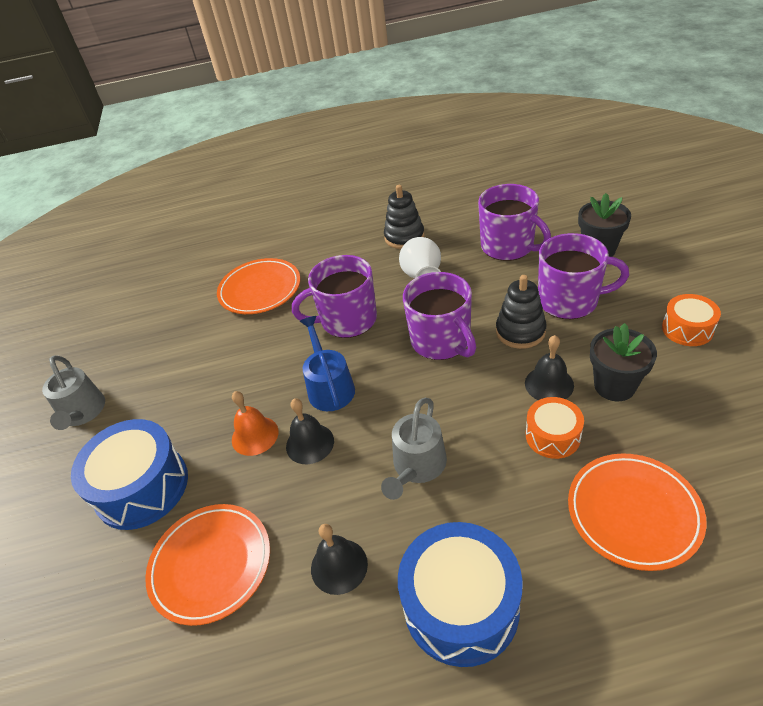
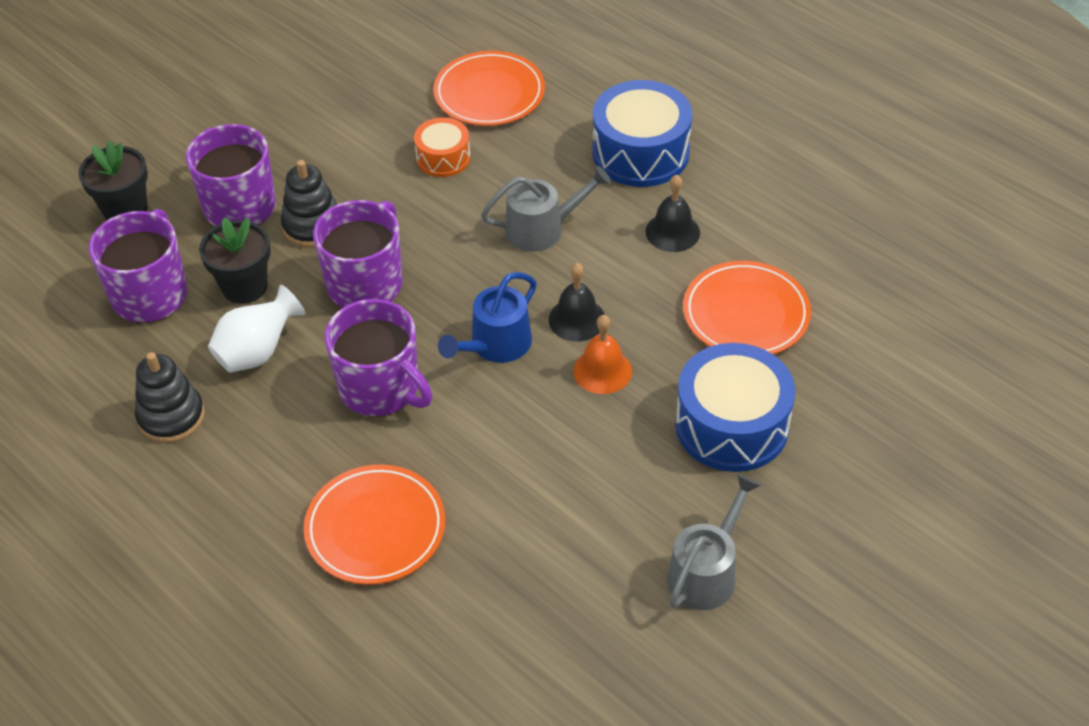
camera: 130 degrees left, 5 degrees up
(549, 384) = (379, 180): black bell -> none
(614, 386) = (354, 138): black flower pot -> black flower pot (244, 287)
(687, 329) = (243, 113): orange drum -> none

